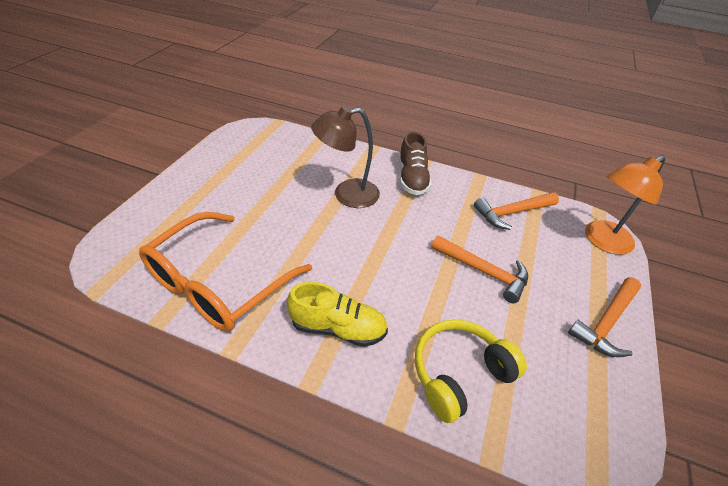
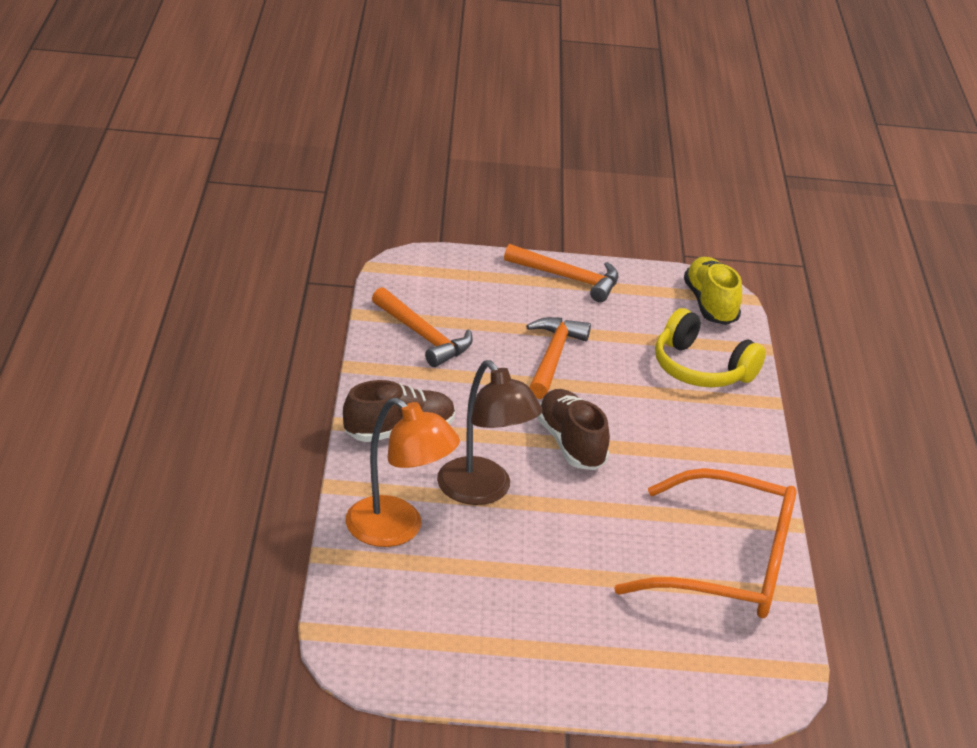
camera: 110 degrees left, 10 degrees down
(338, 328) = (712, 454): yellow shoe -> yellow shoe (710, 304)
(378, 247) = (571, 444): none -> brown shoe
(602, 241) = (435, 269): orange lamp -> orange lamp (397, 530)

